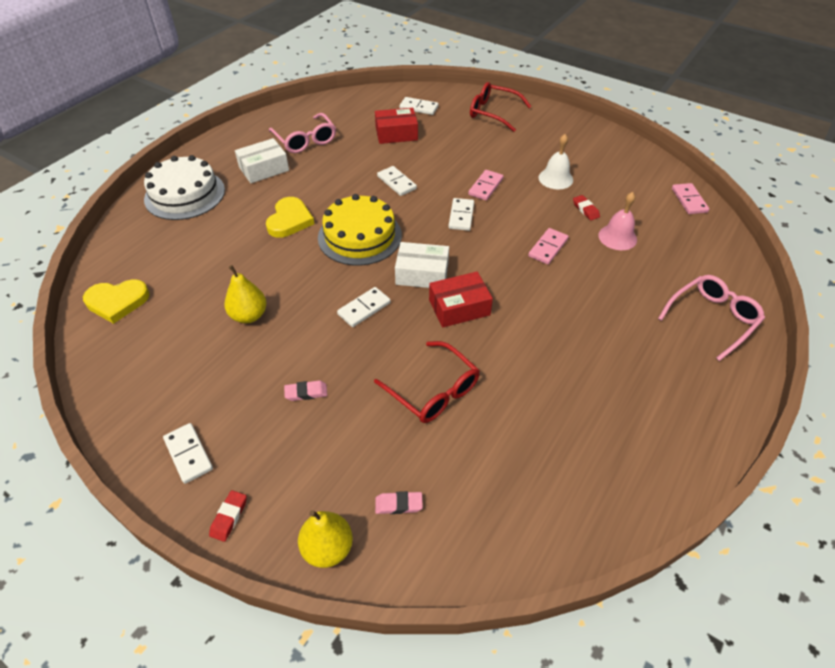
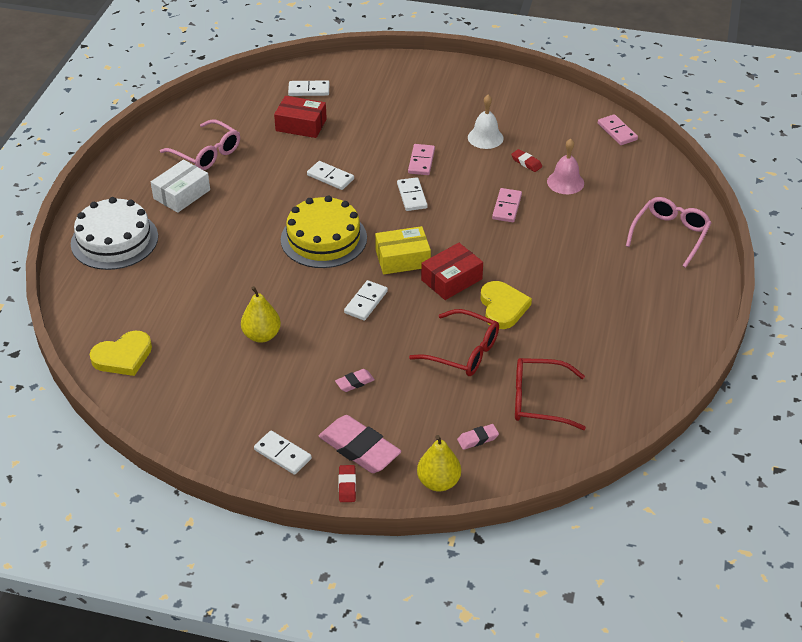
camera: 20 degrees left, 5 degrees down
(267, 474) = (359, 449): none -> pink eraser
(289, 220) = (244, 240): yellow heart -> yellow heart (503, 307)
(396, 134) = (301, 125): red box -> red box turned 45 degrees clockwise
(422, 274) = (402, 259): white box -> yellow box
(493, 113) = (391, 79): red glasses -> red glasses (539, 400)

